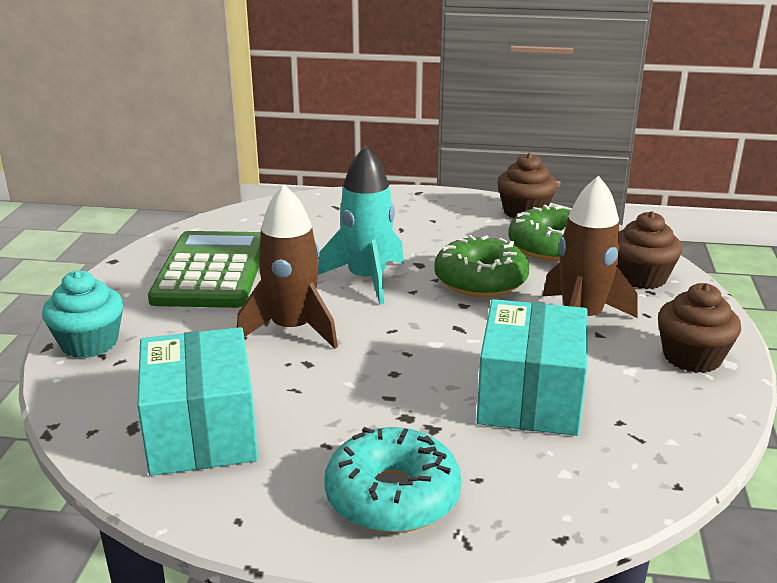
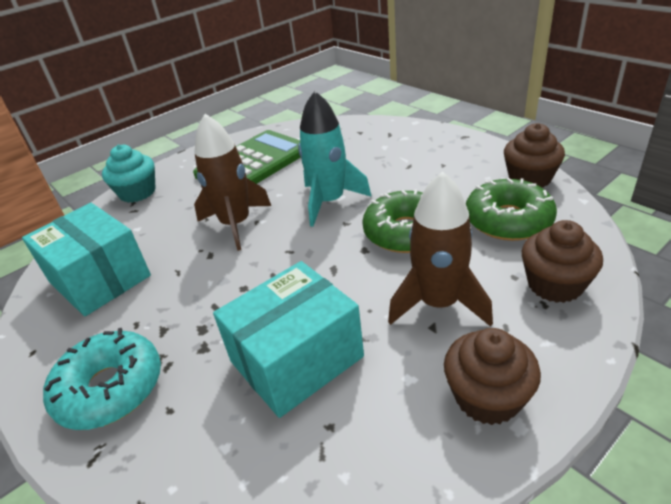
camera: 45 degrees right, 10 degrees up
(202, 432) = (99, 278): turquoise box -> turquoise box turned 75 degrees counterclockwise

